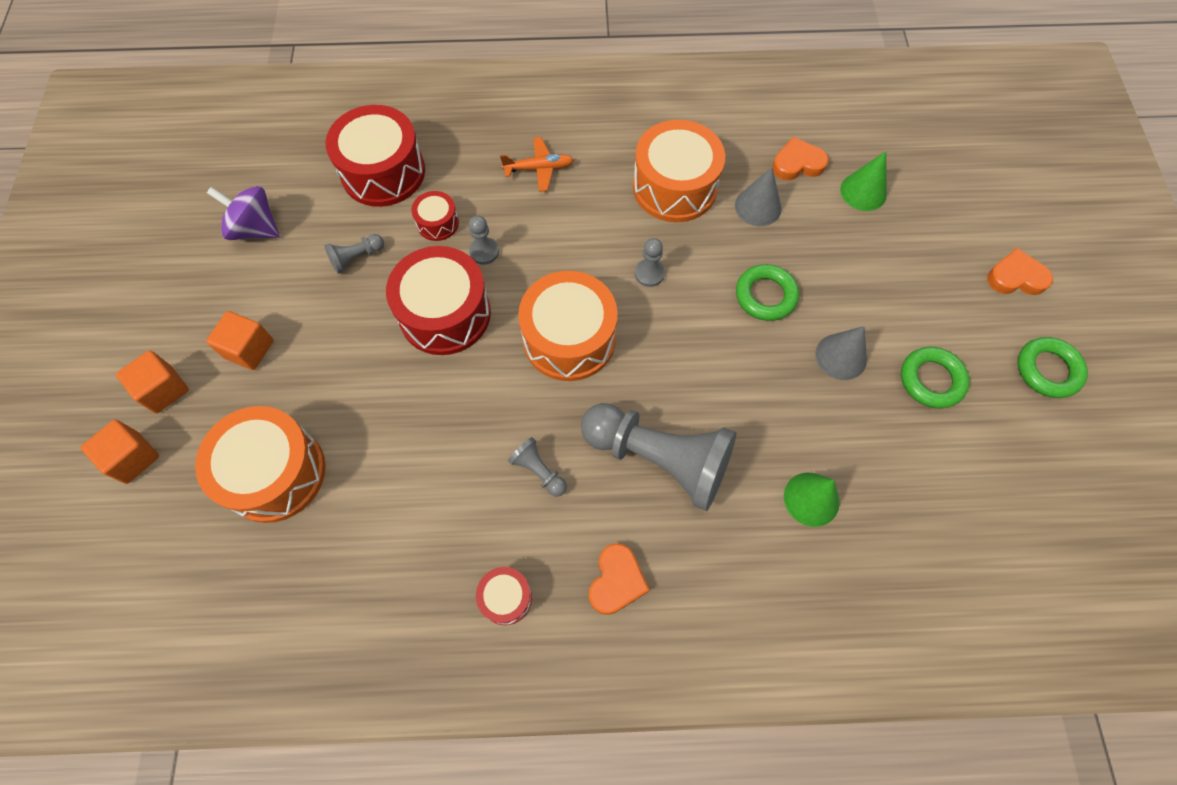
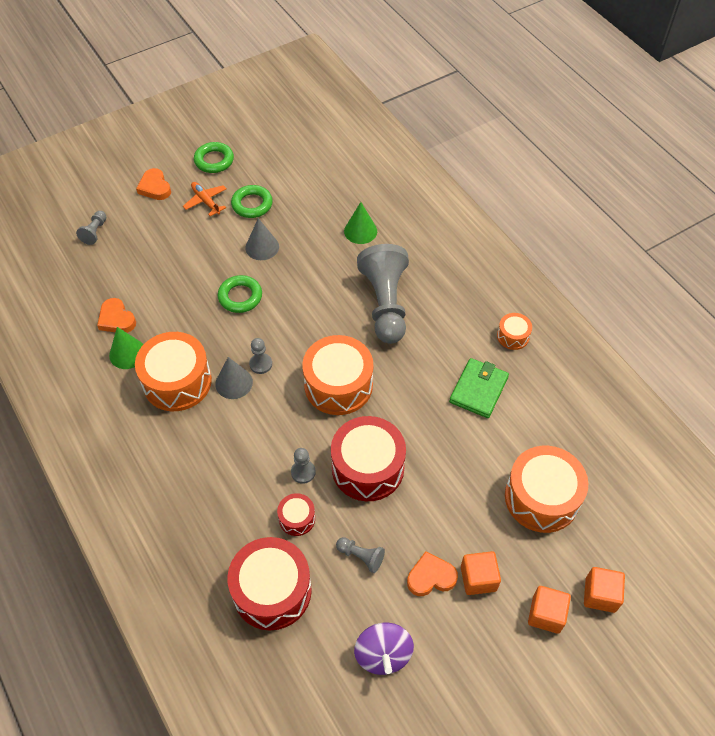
camera: 120 degrees left, 10 degrees down
(457, 495) = (478, 390): none -> green wallet
(506, 598) = (513, 336): red drum -> orange drum
(539, 168) = (206, 477): orange plane -> orange plane (206, 201)
(539, 471) = (434, 357): grey pawn -> grey pawn (95, 232)
(616, 581) = (466, 293): orange heart -> orange heart (431, 577)
(758, 207) = (168, 327): grey cone -> grey cone (234, 383)
(863, 192) = (124, 276): green cone -> green cone (127, 353)

